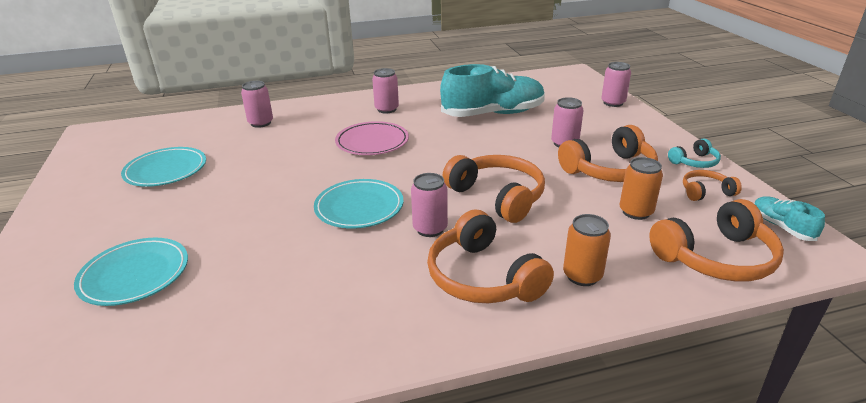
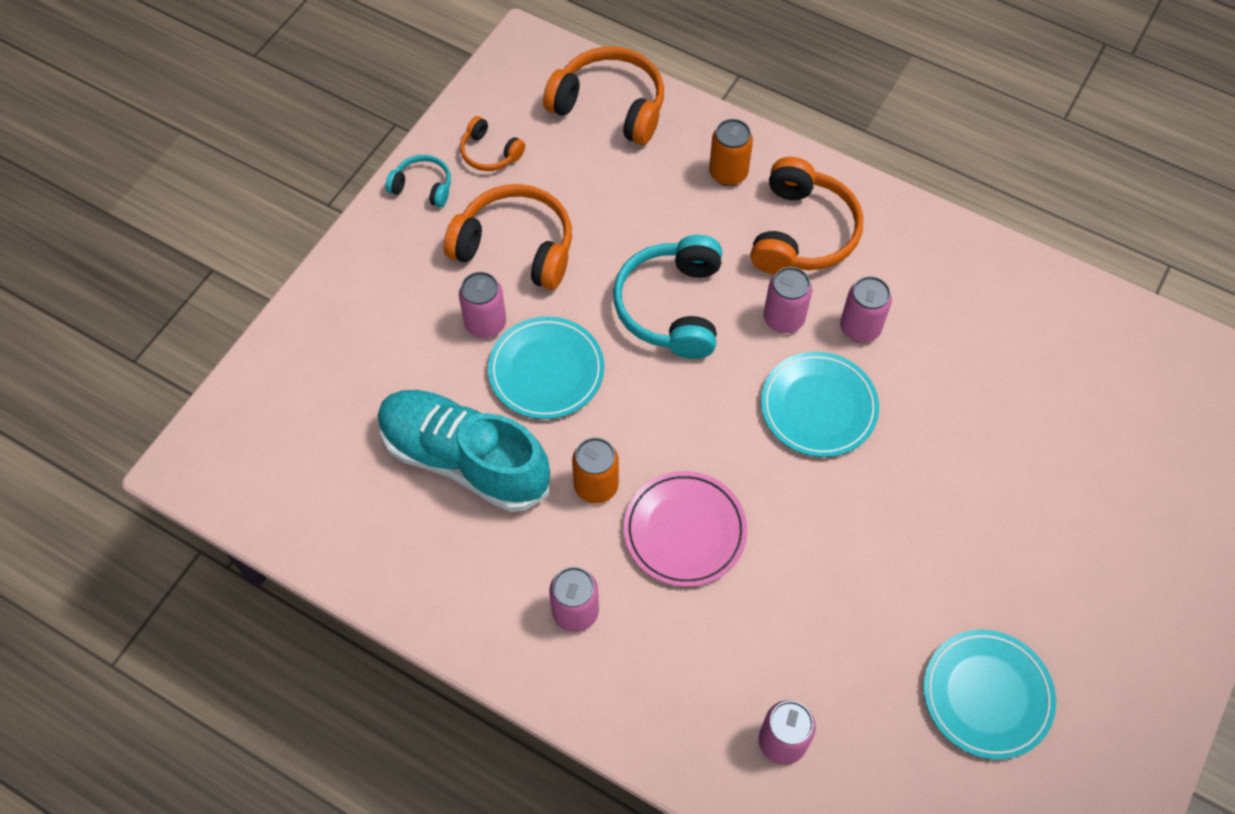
camera: 135 degrees left, 30 degrees up
(135, 275) = (1094, 480): turquoise plate -> turquoise plate (546, 371)
(497, 196) = (672, 307): orange headphones -> turquoise headphones
(613, 103) = (295, 345): pink can -> pink can (860, 328)
(636, 212) = (586, 186): orange can -> orange can (596, 486)
(781, 227) = (510, 82): turquoise shoe -> none

